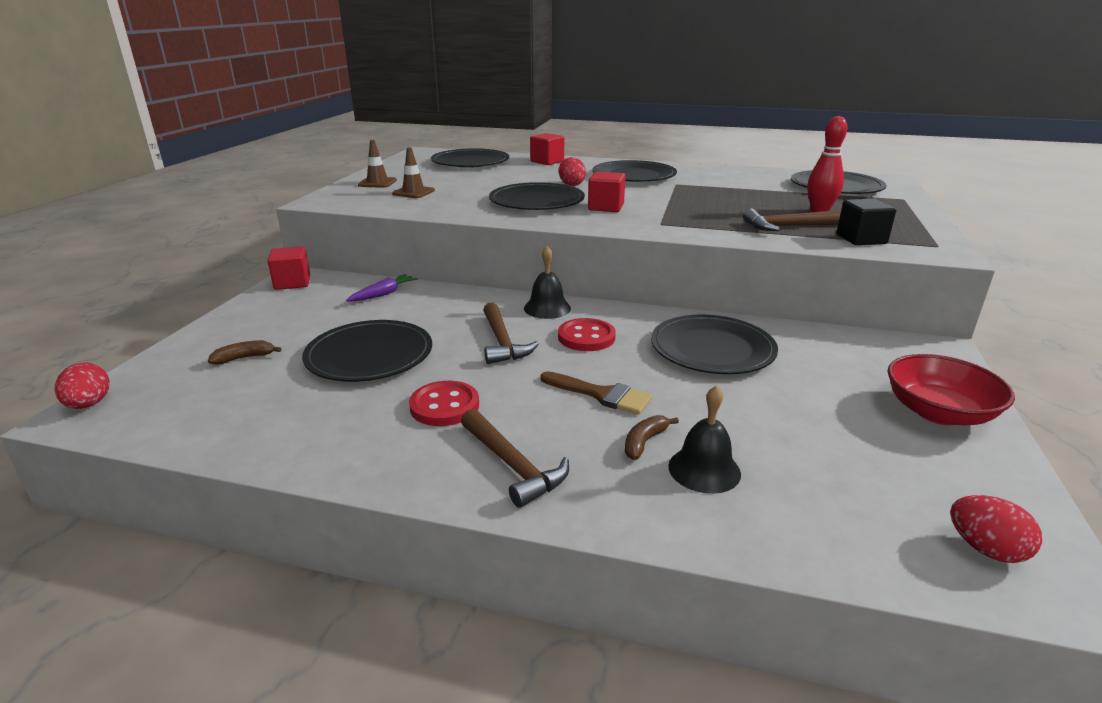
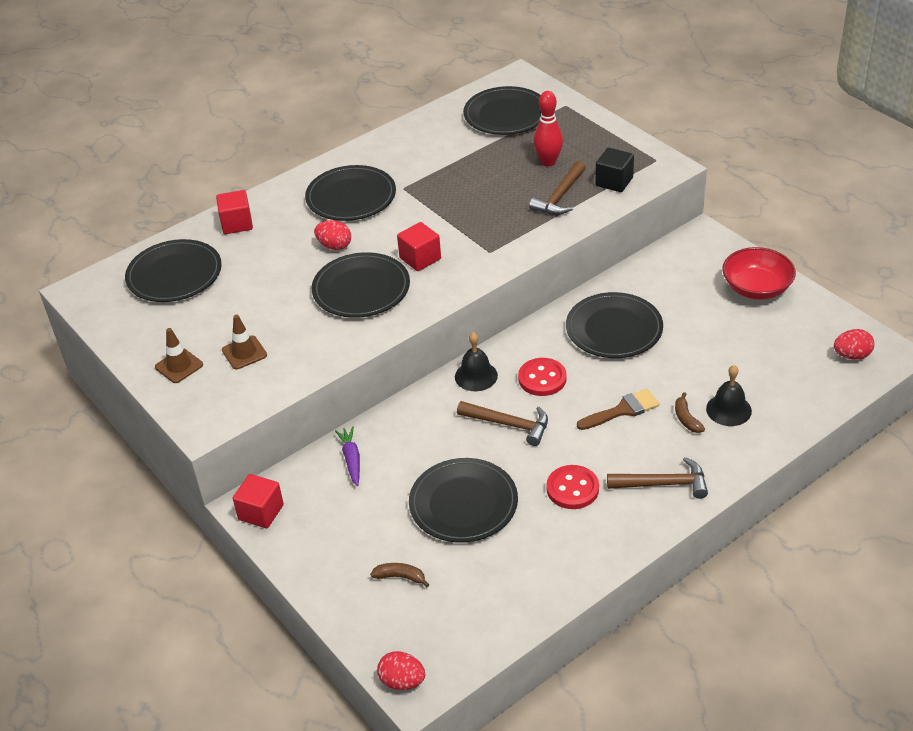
camera: 50 degrees left, 15 degrees up
(244, 358) = (400, 577): brown banana -> brown banana turned 90 degrees clockwise

